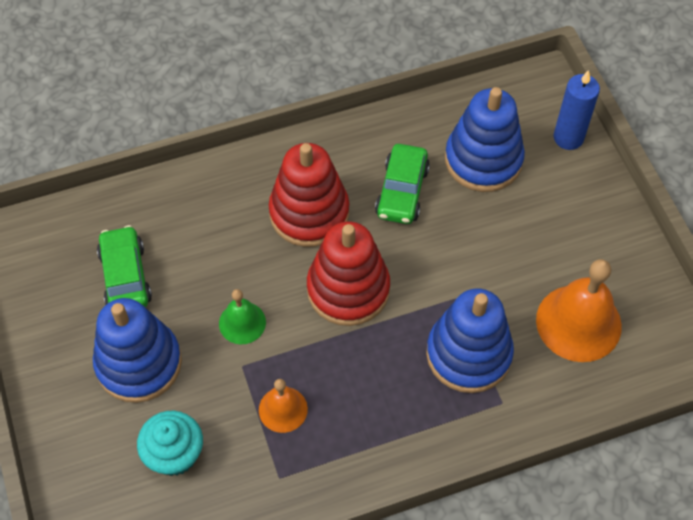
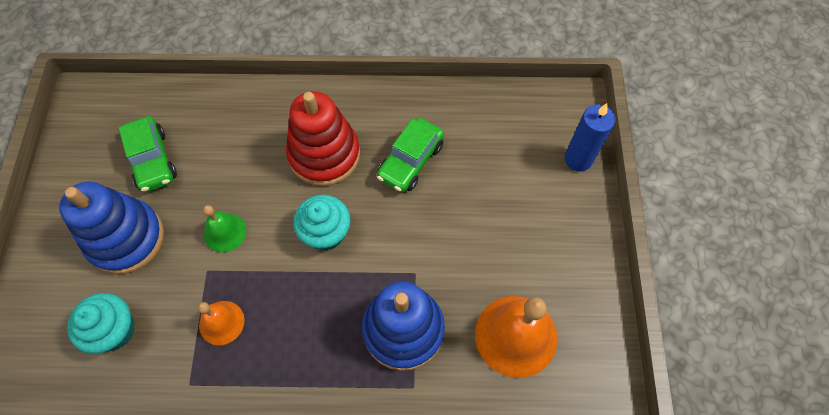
camera: 20 degrees right, 5 degrees up
(125, 276) = (152, 160): green car -> green car turned 150 degrees clockwise
(348, 289) = (326, 233): red stacking toy -> turquoise cupcake
(483, 160) = (493, 155): blue stacking toy -> none

